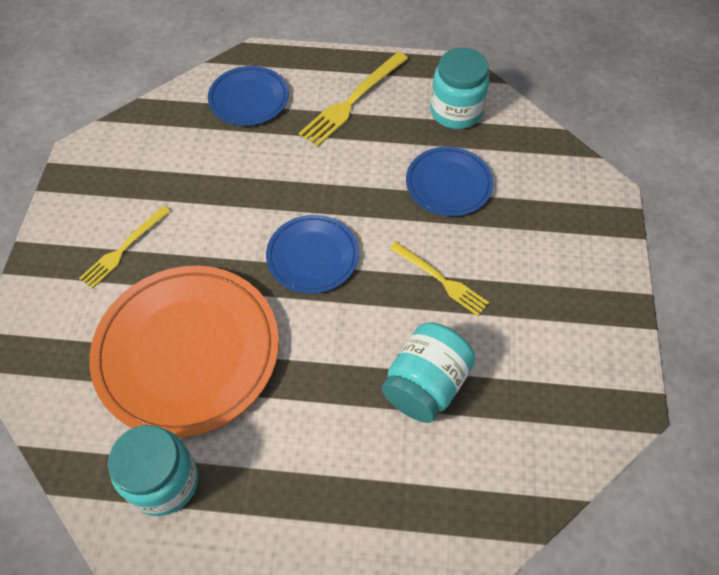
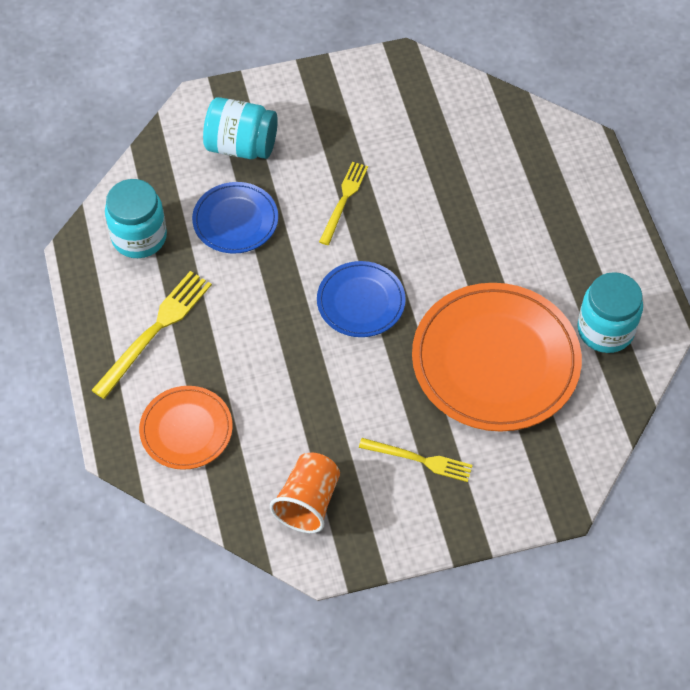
camera: 110 degrees left, 0 degrees up
(137, 158) = (308, 502): none -> orange cup
(249, 99) = (186, 429): blue plate -> orange plate
(353, 101) = (155, 330): yellow fork -> yellow fork turned 75 degrees counterclockwise
(425, 384) = (445, 186): turquoise jar -> turquoise jar (241, 146)

